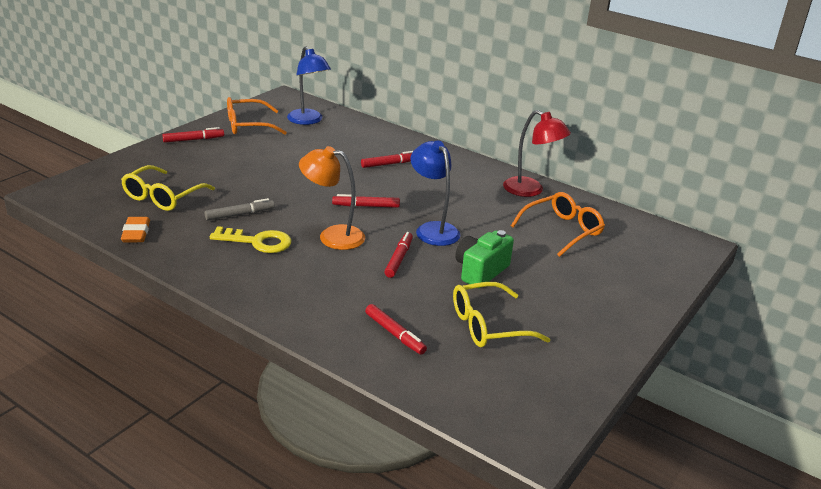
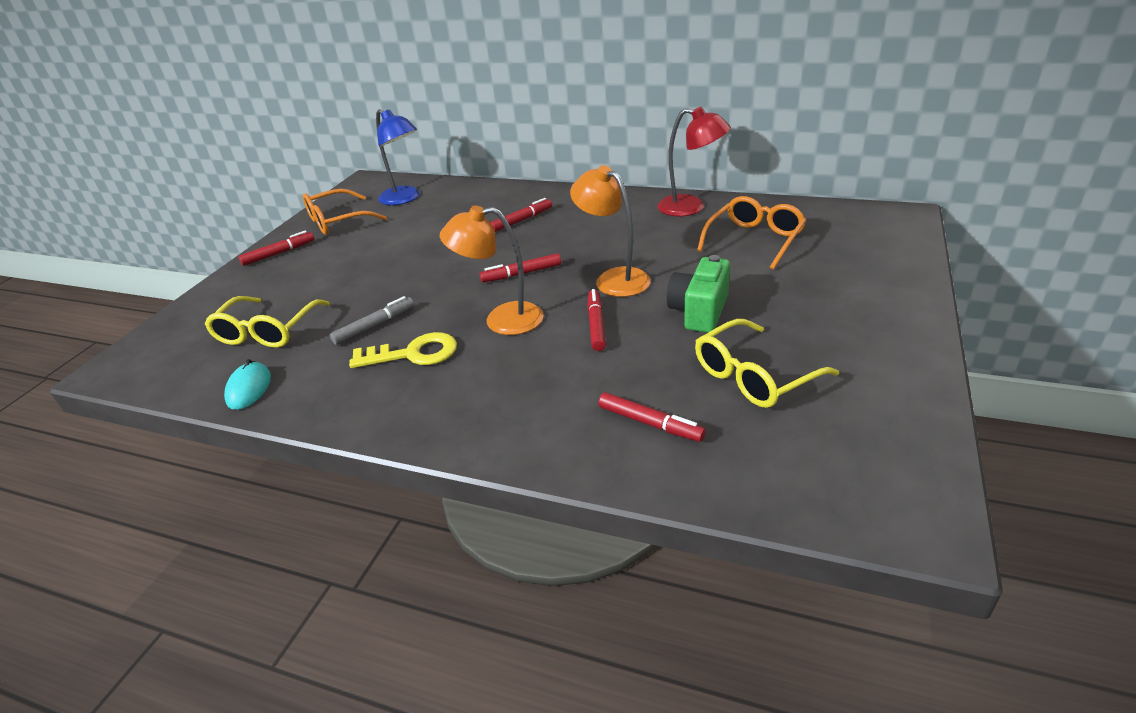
camera: 10 degrees left, 5 degrees up
(136, 233) = (249, 388): orange eraser -> turquoise mouse
(433, 229) = (613, 279): blue lamp -> orange lamp

